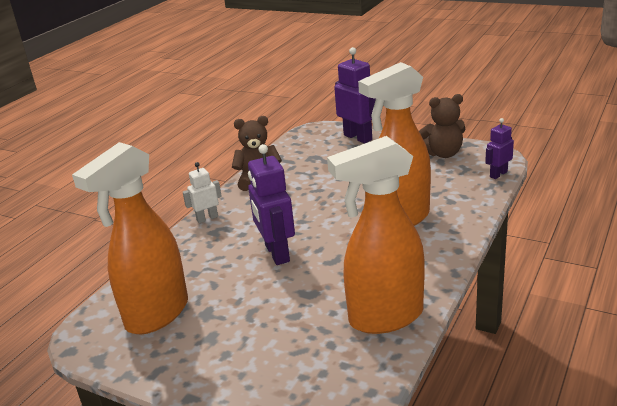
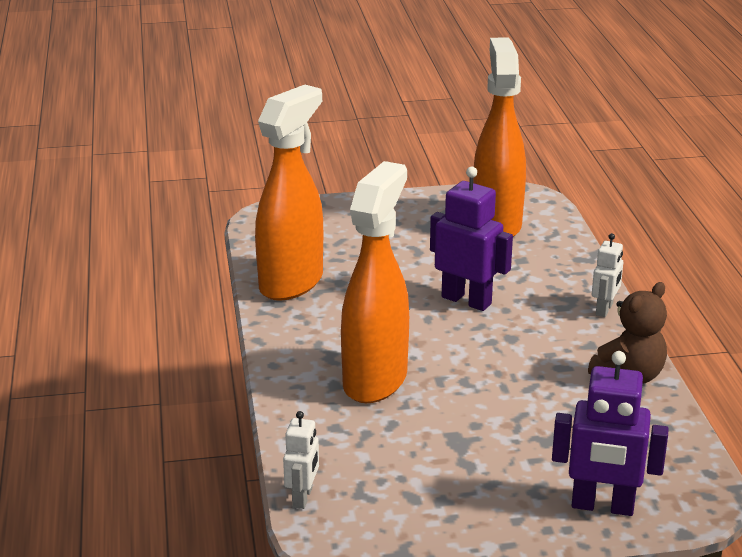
camera: 140 degrees right, 0 degrees up
(443, 154) = (422, 515): brown teddy bear -> none
(498, 174) = (303, 497): purple robot -> white robot

